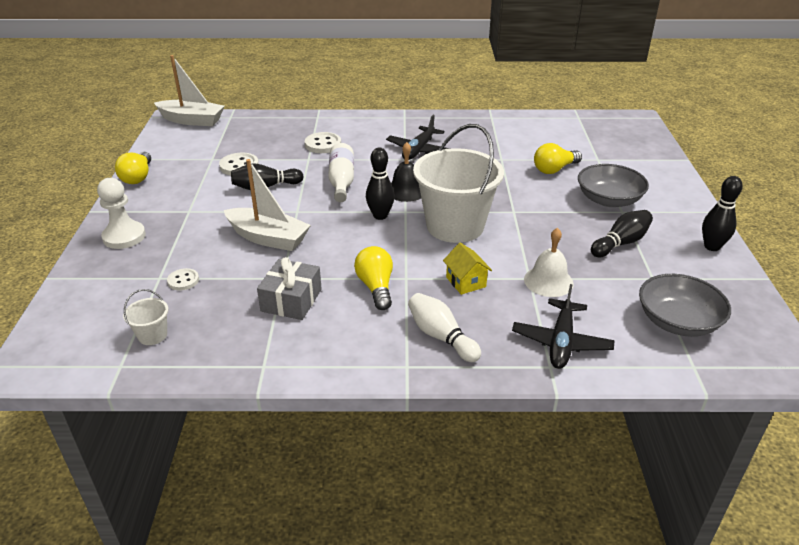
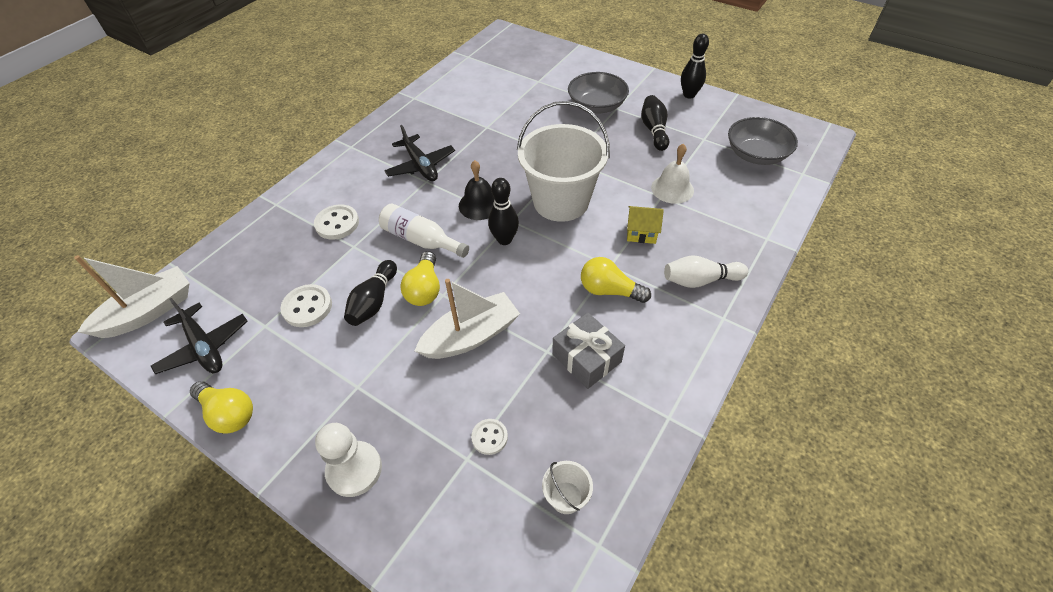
camera: 55 degrees left, 15 degrees up
(554, 169) = (531, 108): yellow light bulb -> yellow light bulb (425, 289)
(561, 342) = (744, 219): black plane -> black plane (204, 347)

